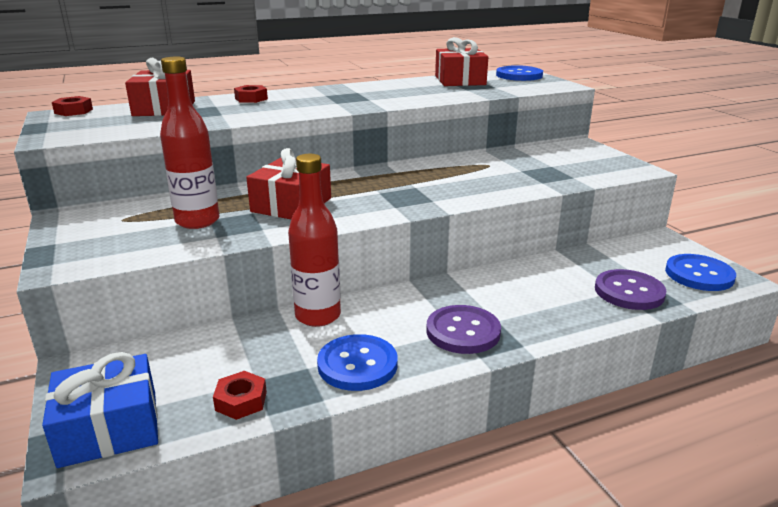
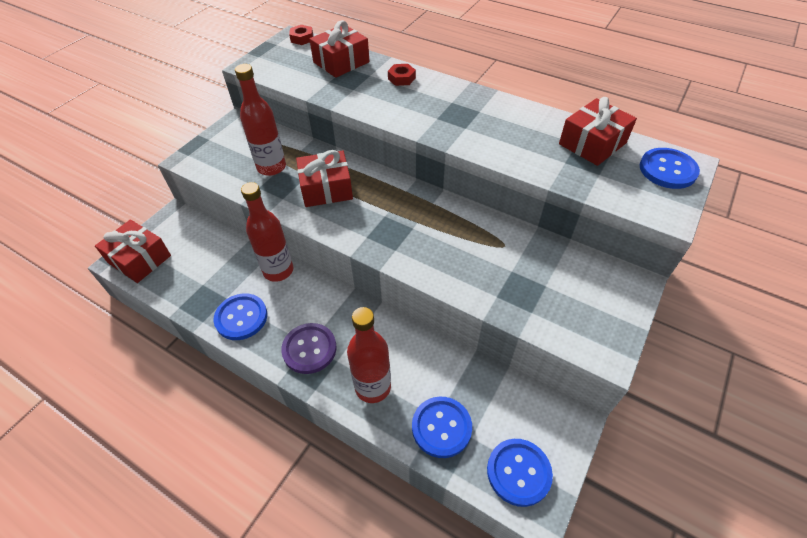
camera: 55 degrees right, 25 degrees up
(109, 428) = (139, 259): blue gift -> red gift
(241, 401) = (183, 290): red nut -> none
(552, 310) = (373, 387): none -> red bottle
(629, 292) = (441, 427): purple button -> blue button

